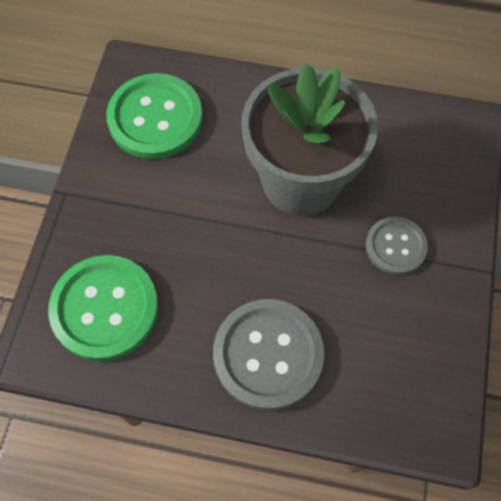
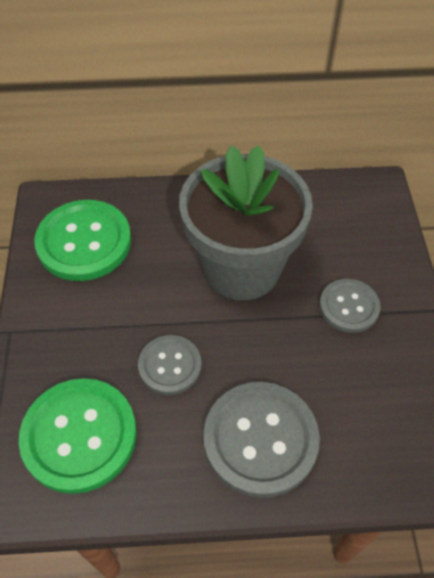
camera: 15 degrees left, 10 degrees down
(204, 263) = (170, 365): none -> grey button

